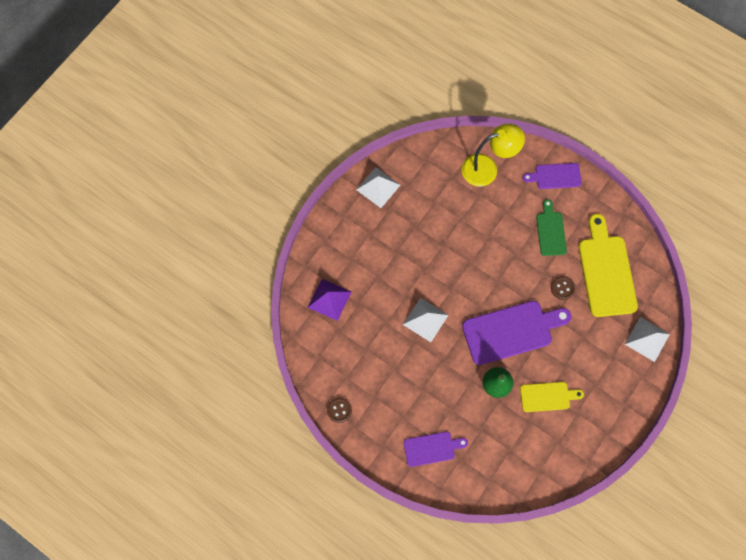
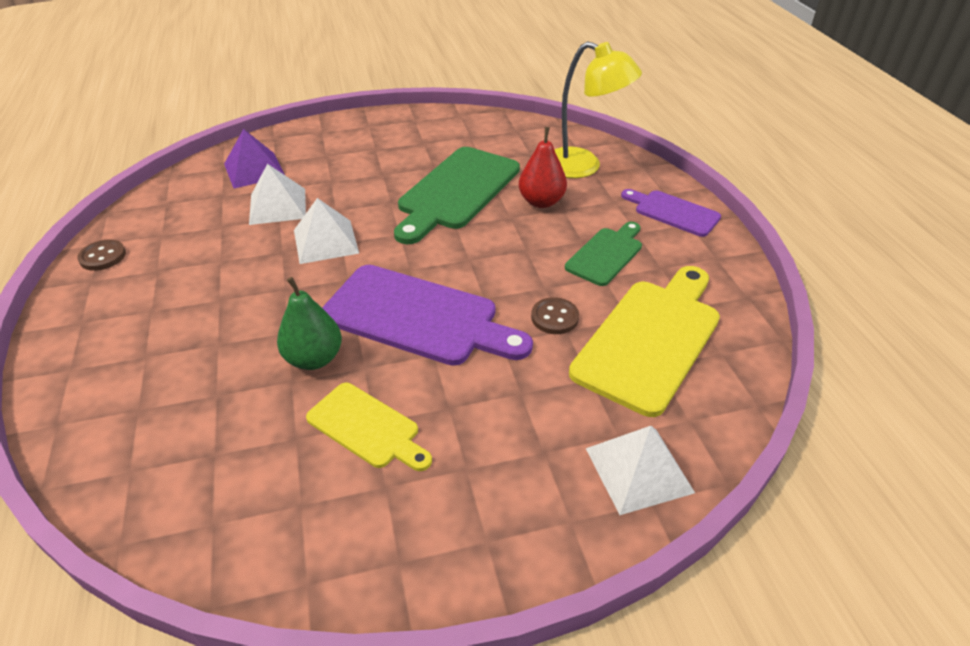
camera: 40 degrees right, 30 degrees down
(378, 187) = (434, 125): white pyramid -> white pyramid (277, 206)
(432, 448) = (125, 368): purple cutting board -> none
(446, 237) = (456, 191): none -> green cutting board
(492, 214) = (541, 202): none -> red pear

